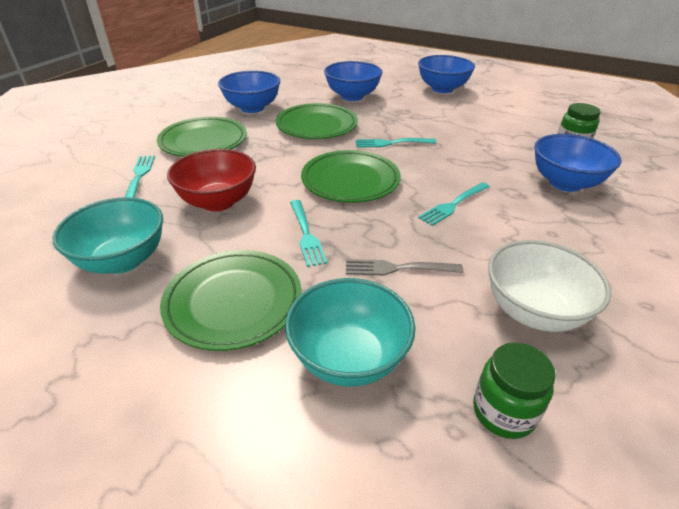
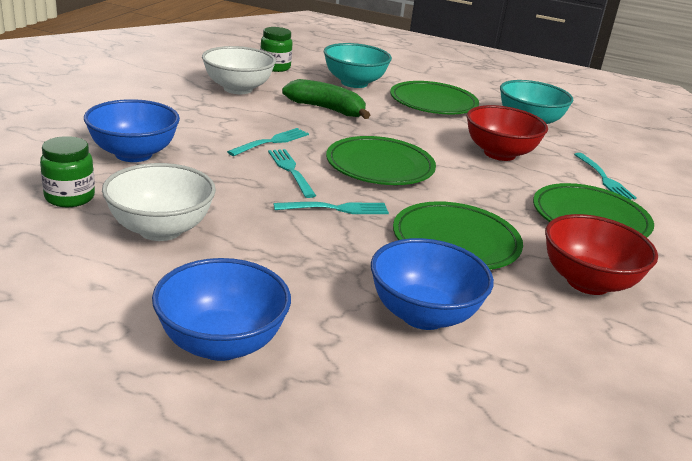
camera: 170 degrees right, 10 degrees down
(252, 108) = (587, 282): blue bowl -> red bowl
(306, 234) = (404, 129): turquoise fork -> turquoise fork (291, 171)
(398, 268) = (327, 109): grey fork -> green banana
(499, 128) = (160, 230): none -> white bowl

